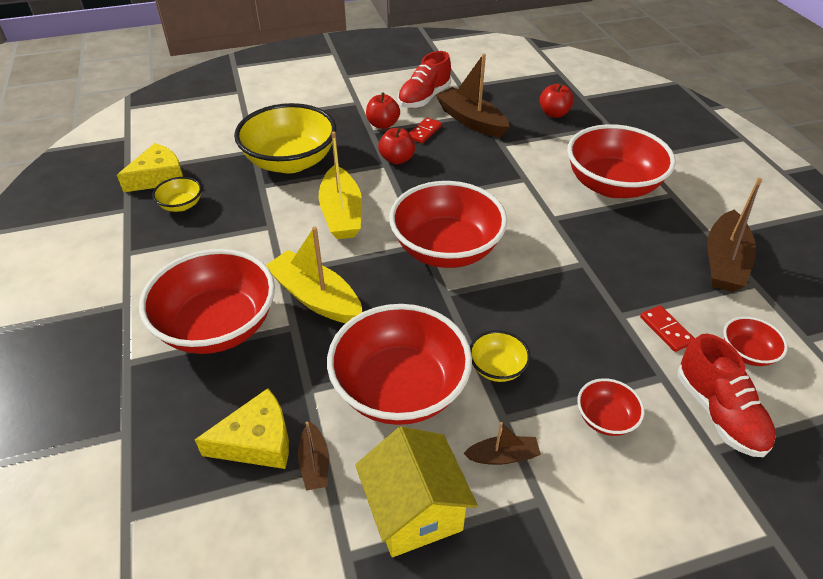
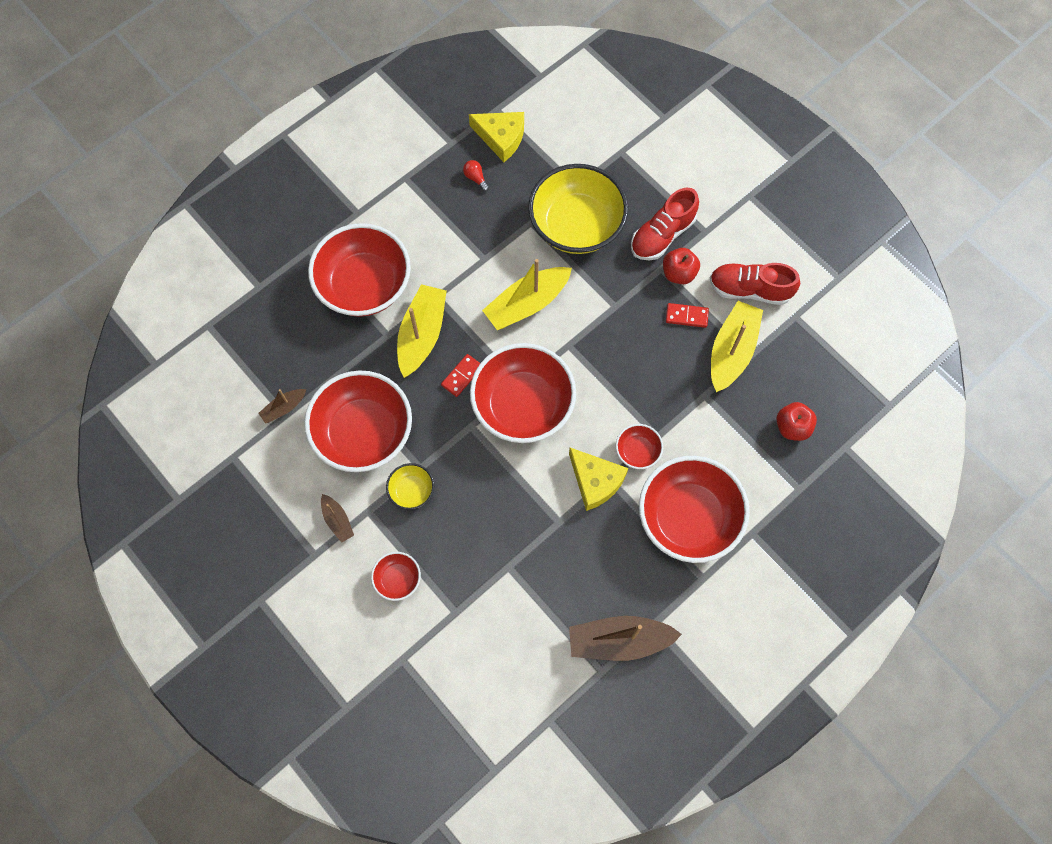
camera: 65 degrees right, 25 degrees up
(181, 205) = (475, 178): yellow bowl -> red light bulb
(257, 441) = (285, 365): yellow cheese -> yellow cheese (595, 481)
(397, 159) = (628, 312): red apple -> none
(414, 511) = (276, 482): yellow house -> none
(471, 121) = (731, 351): brown boat -> yellow boat
(666, 330) = (507, 605): red domino -> red domino (462, 376)
(718, 412) = (438, 658): red shoe -> red shoe (662, 235)
(747, 353) = (510, 673): red bowl -> red bowl (637, 451)

